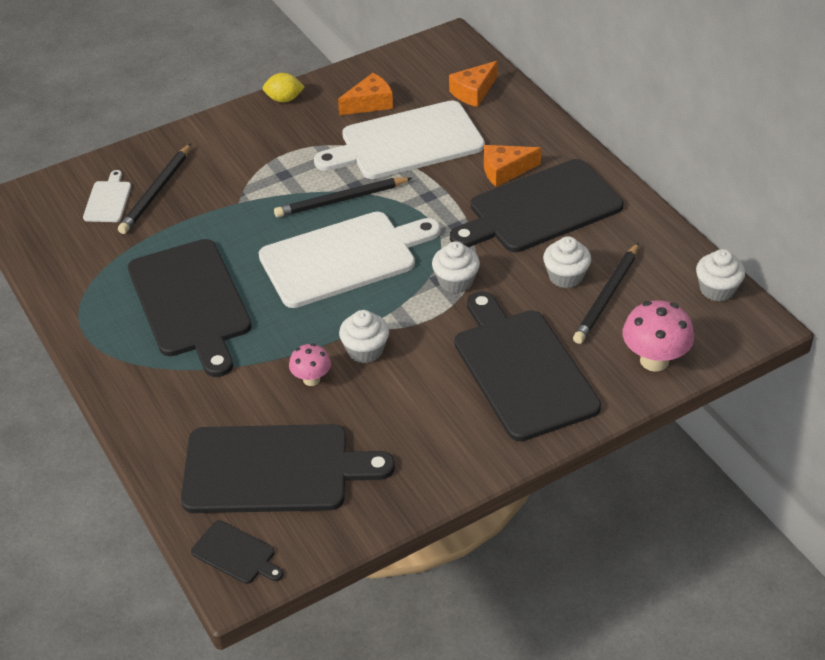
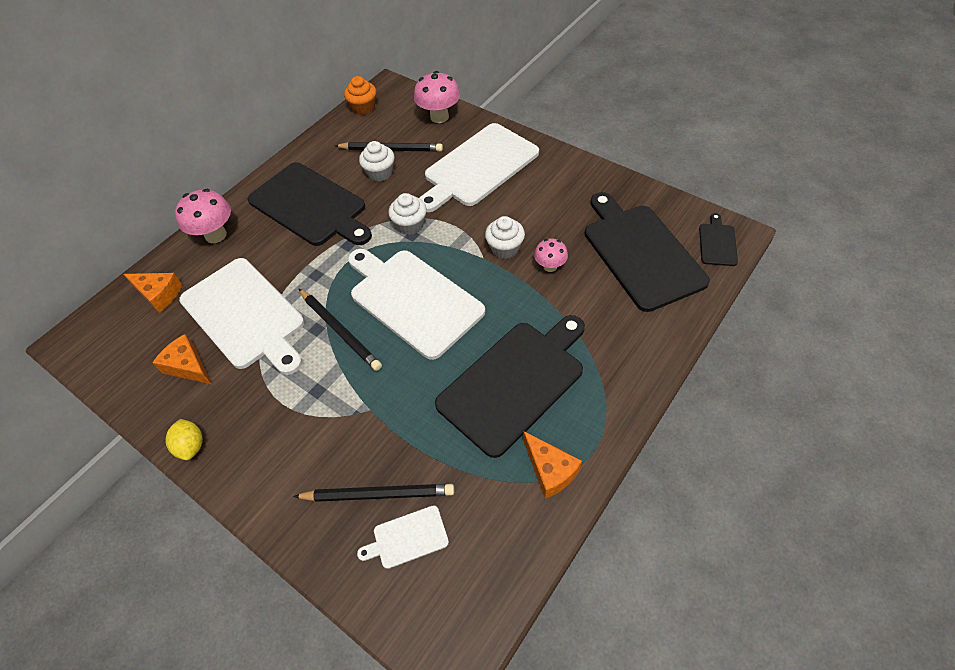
camera: 110 degrees left, 10 degrees up
(505, 171) = (269, 239): orange cheese -> orange cheese (550, 470)
(522, 369) = (478, 167): black cutting board -> white cutting board
(536, 134) = (216, 235): none -> pink mushroom
(717, 289) = (363, 107): white cupcake -> orange cupcake

